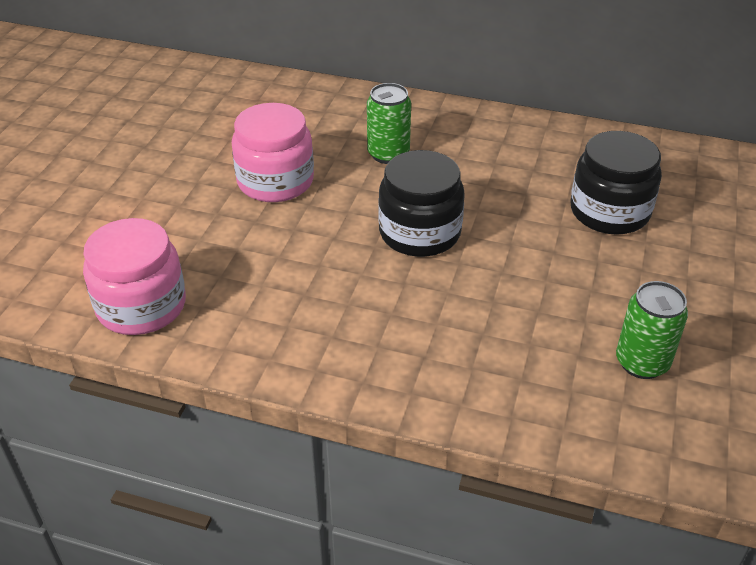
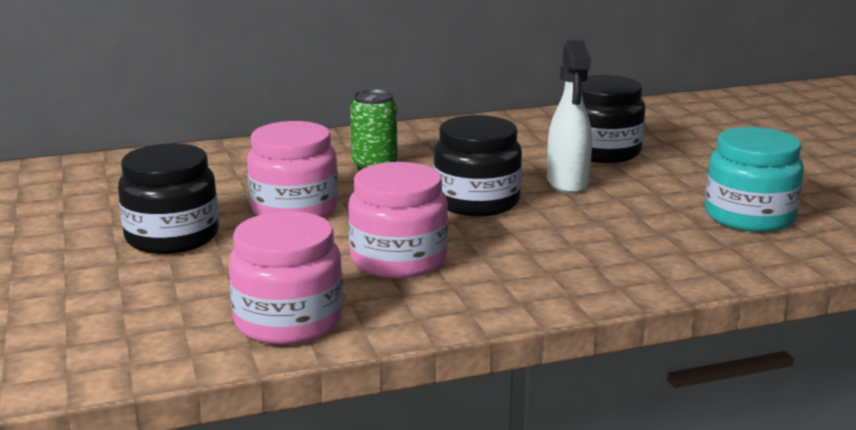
camera: 35 degrees left, 20 degrees down
(165, 178) = (172, 237): none -> black jar
(283, 275) = (398, 259): none -> pink jar
(524, 242) = (567, 183): none -> white spray bottle
(642, 362) = (749, 216): green can -> turquoise jar

